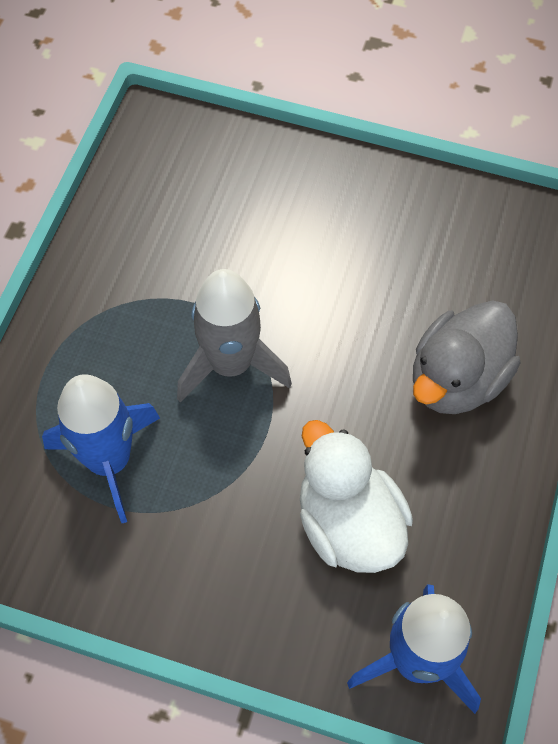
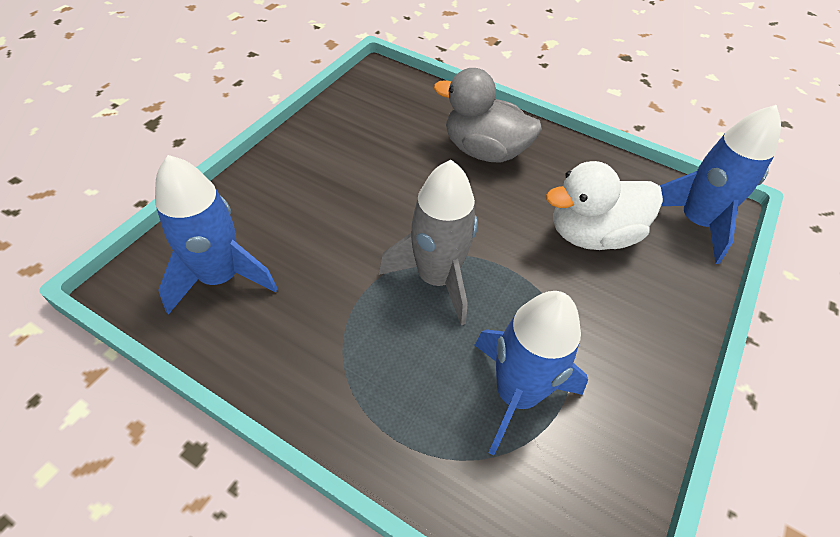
camera: 80 degrees left, 10 degrees down
(179, 181) = (220, 277): none -> blue rocket
(457, 379) = (484, 151): grey duck -> grey duck turned 150 degrees clockwise

